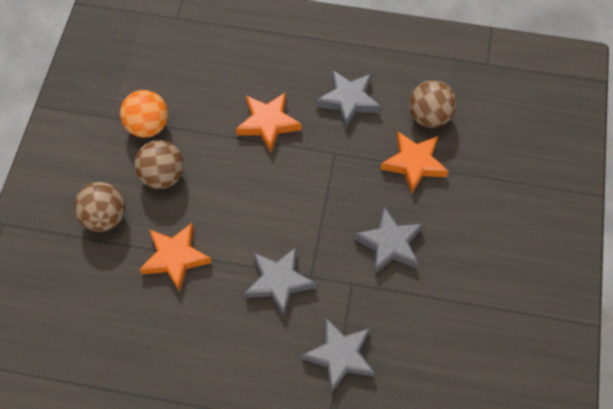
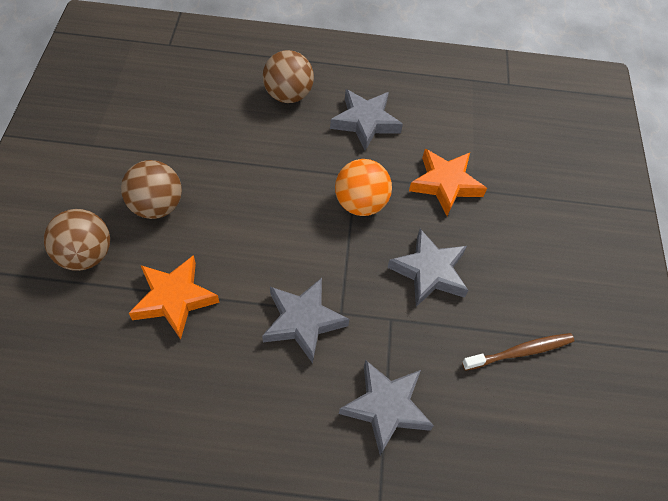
camera: 10 degrees left, 5 degrees down
(148, 126) = (138, 153): orange ball -> orange ball (360, 204)
(268, 123) = (277, 147): orange star -> none
(429, 116) = (455, 135): brown ball -> brown ball (288, 95)
(457, 317) = (519, 352): none -> brown toothbrush

